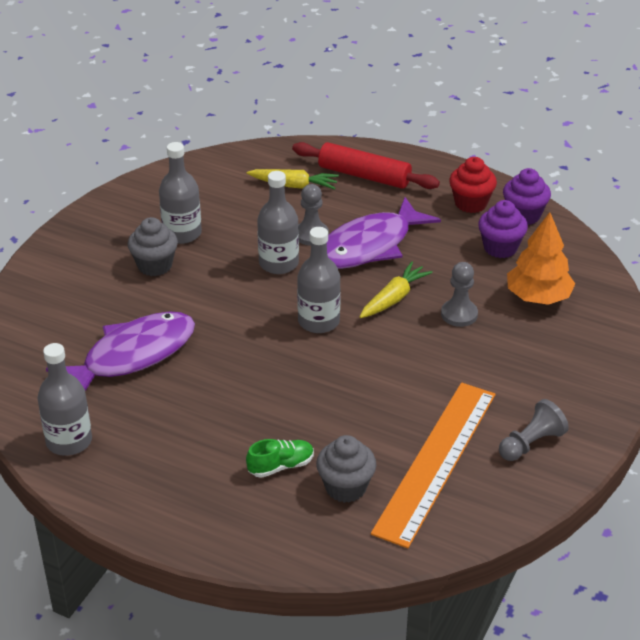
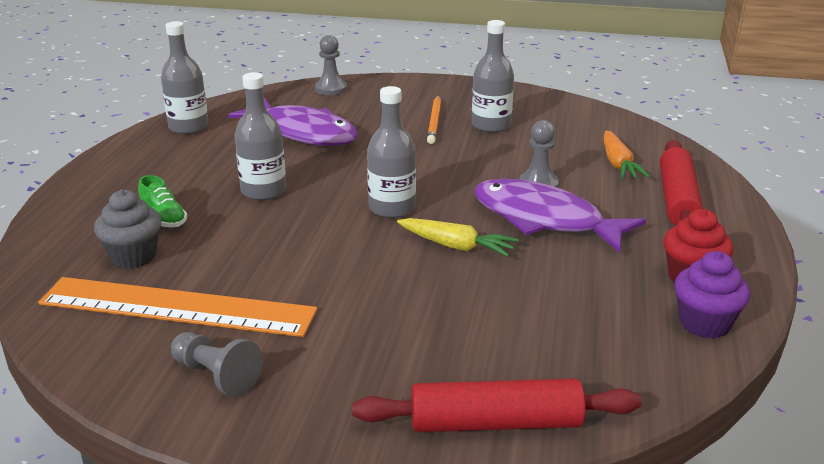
camera: 75 degrees right, 10 degrees down
(155, 265) = (434, 122): grey cupcake -> orange pencil
(278, 263) = (476, 175): grey bottle -> grey bottle (263, 191)
(294, 185) = (618, 164): yellow carrot -> orange carrot
(459, 314) = (450, 294): grey pawn -> grey pawn (331, 89)
(500, 248) = (612, 311): purple cupcake -> none
(538, 297) = (523, 354): orange tree -> none
(603, 324) = (495, 423): none -> red rolling pin

